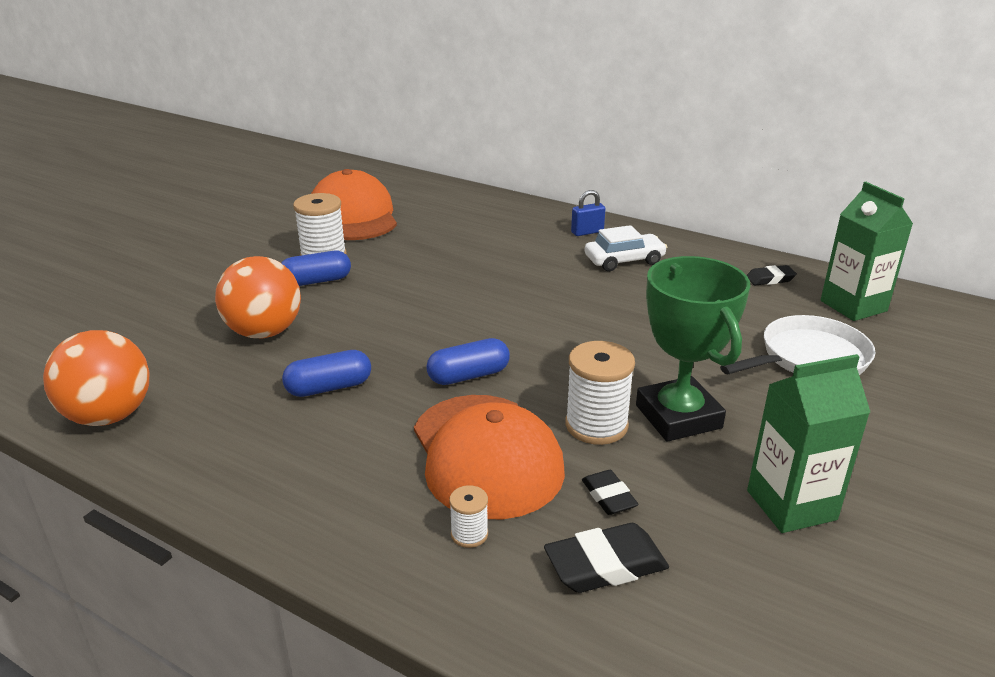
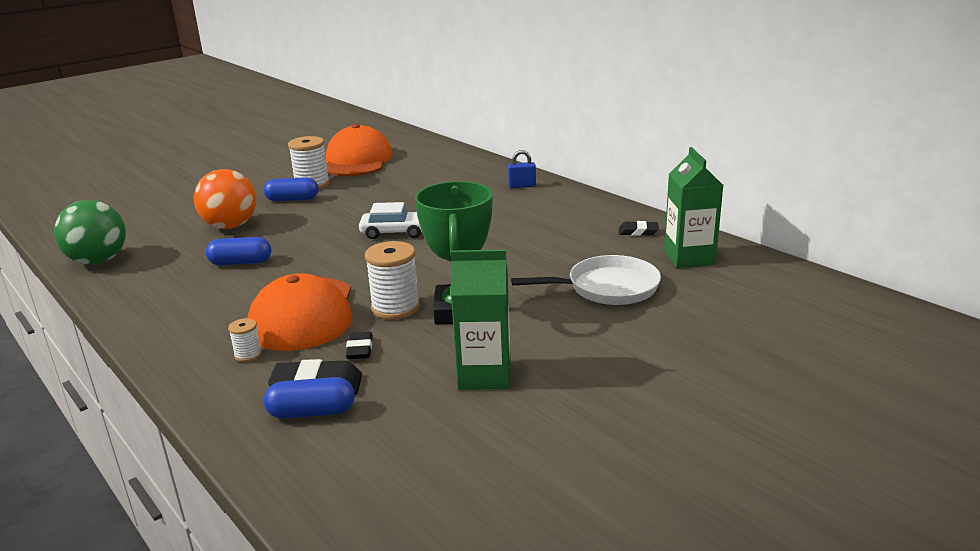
camera: 20 degrees right, 5 degrees down
(109, 416) = (98, 261): orange ball -> green ball
(468, 376) = (338, 267): blue capsule -> blue capsule (312, 412)
(624, 260) = (530, 207): white car -> white car (395, 232)

